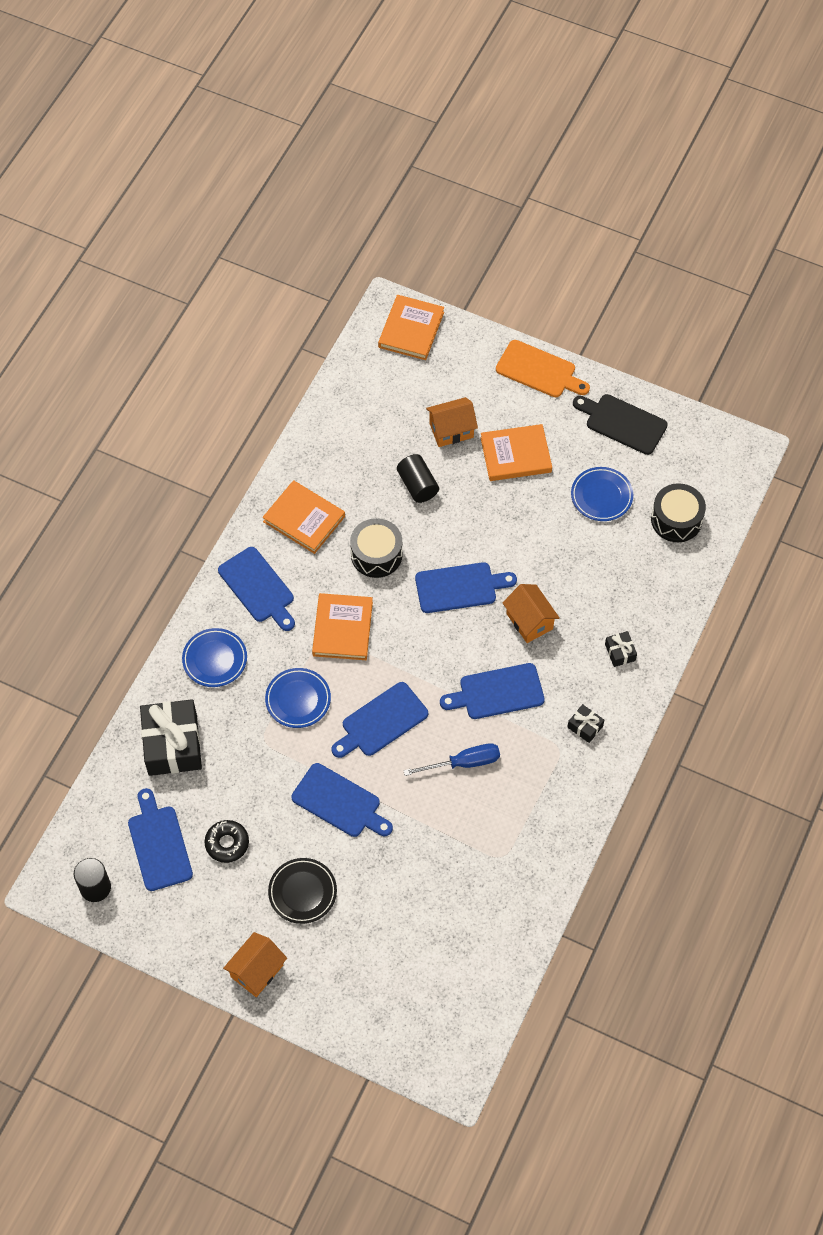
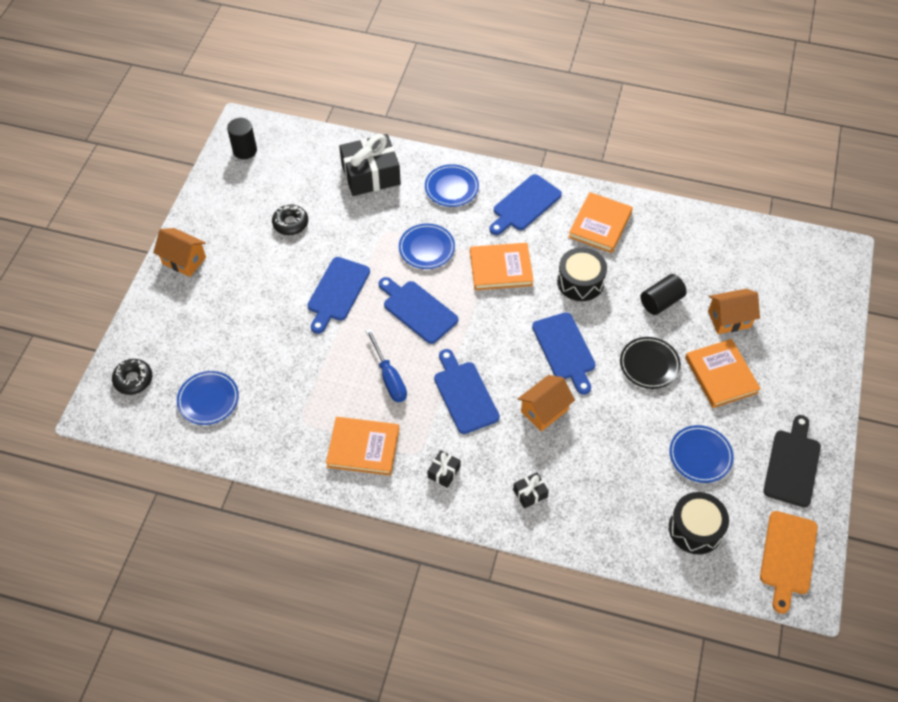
camera: 80 degrees right, 5 degrees down
(159, 844) = (285, 181): blue cutting board -> none
(302, 892) = (254, 279): black plate -> black plate (649, 365)
(411, 330) = (826, 272): orange book -> orange book (363, 448)
(418, 1035) = (133, 379): none -> black donut
(451, 430) = (729, 319): orange house -> orange house turned 75 degrees counterclockwise
(459, 953) = (208, 400): none -> blue plate
(539, 371) = (824, 382): orange cutting board -> orange cutting board (787, 556)

